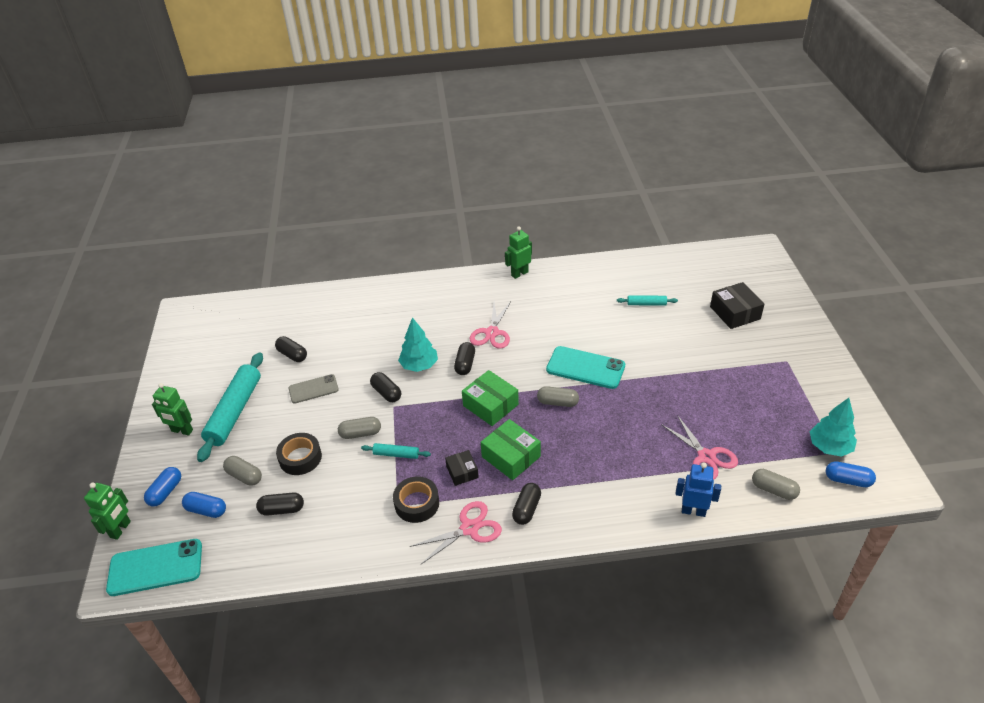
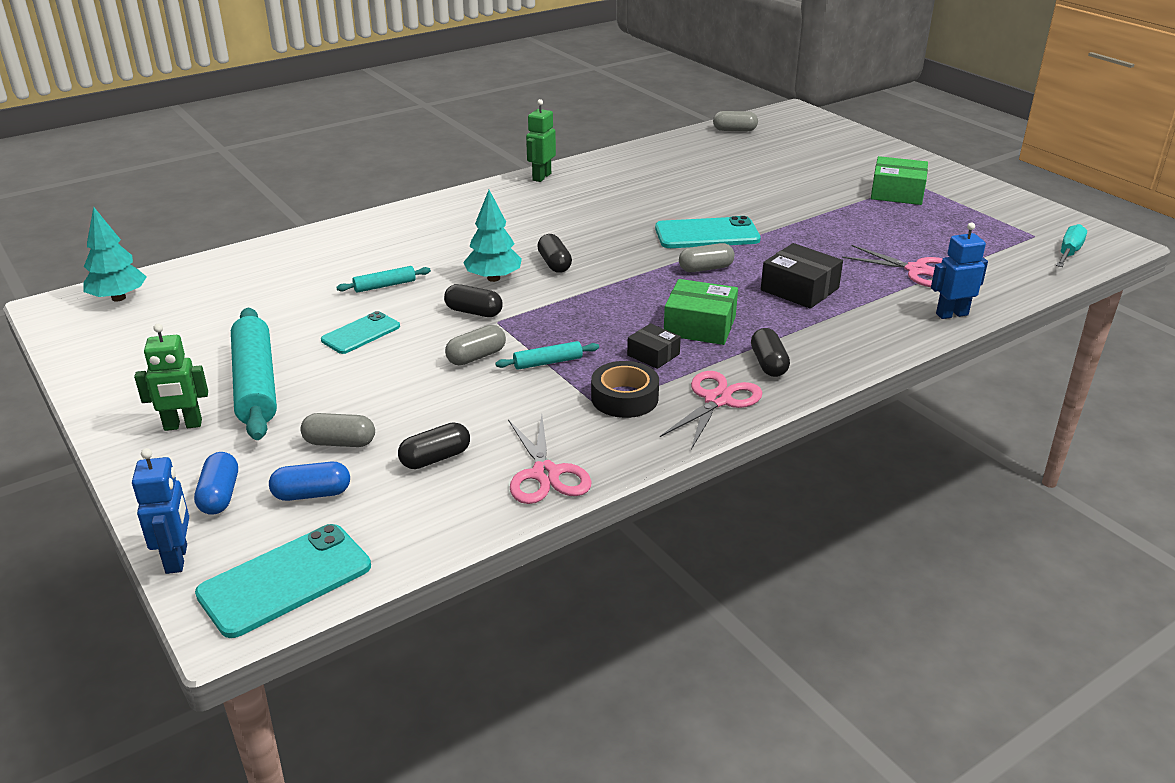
camera: 30 degrees left, 10 degrees down
(121, 529) = (177, 559): green robot -> blue robot
(292, 355) = (293, 309): black capsule -> none
(300, 458) = (410, 402): black tape -> none
(313, 389) = (361, 333): grey phone -> turquoise phone
(490, 405) = (626, 290): green box -> green box (897, 193)
(492, 333) = (560, 231): pink scissors -> pink scissors (545, 474)
(646, 304) = (720, 172): turquoise rolling pin -> turquoise rolling pin (384, 285)
(735, 313) = (821, 160): black box -> black box (799, 289)
(773, 490) = (1010, 277): grey capsule -> grey capsule (734, 130)
(829, 447) = (1025, 233): turquoise tree -> turquoise tree (119, 298)
(847, 480) = (1069, 252): blue capsule -> turquoise screwdriver

